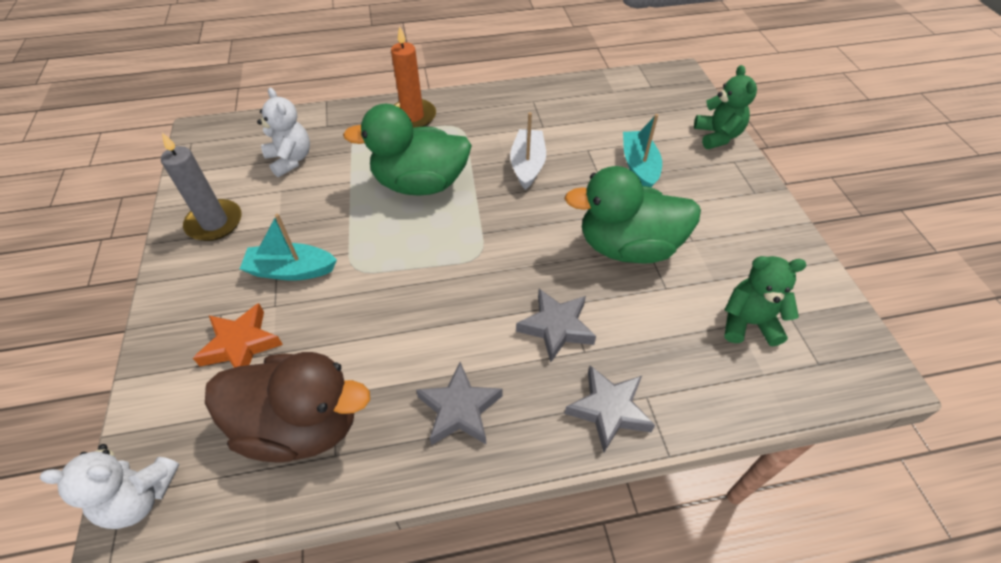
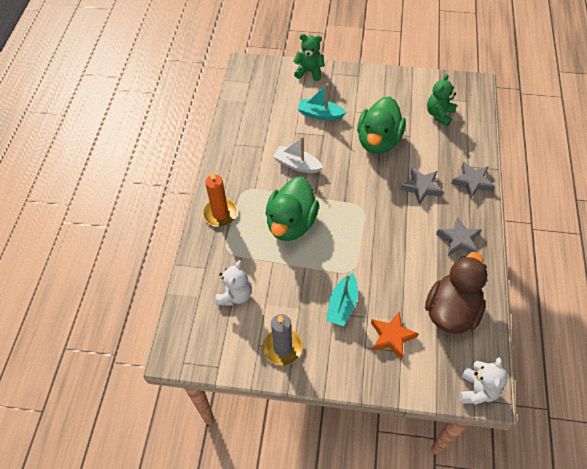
camera: 70 degrees left, 5 degrees up
(290, 160) = (235, 295): white teddy bear -> white teddy bear turned 120 degrees clockwise

